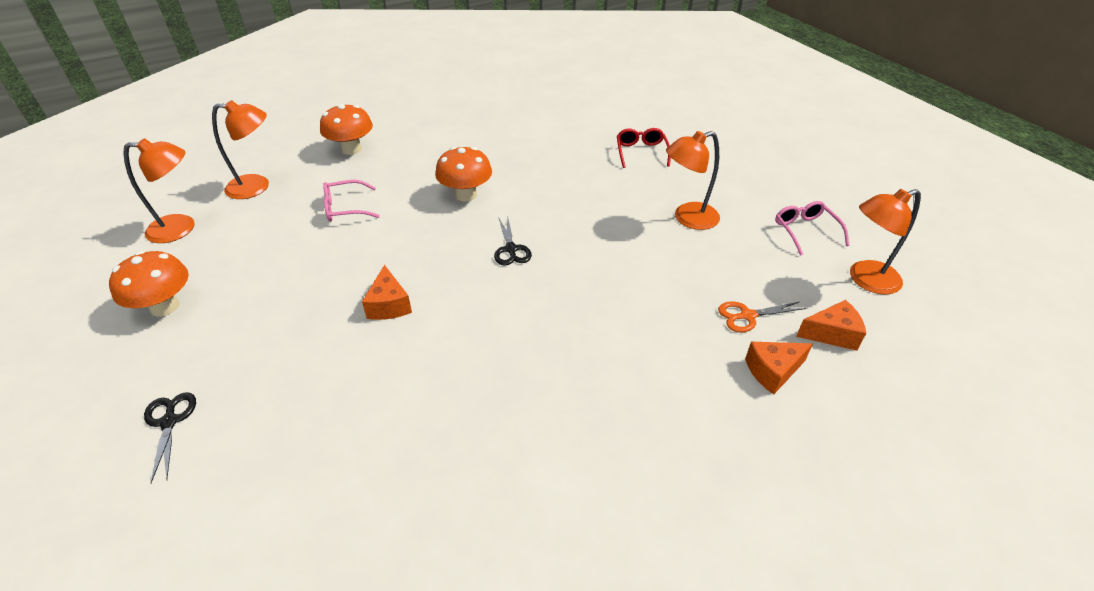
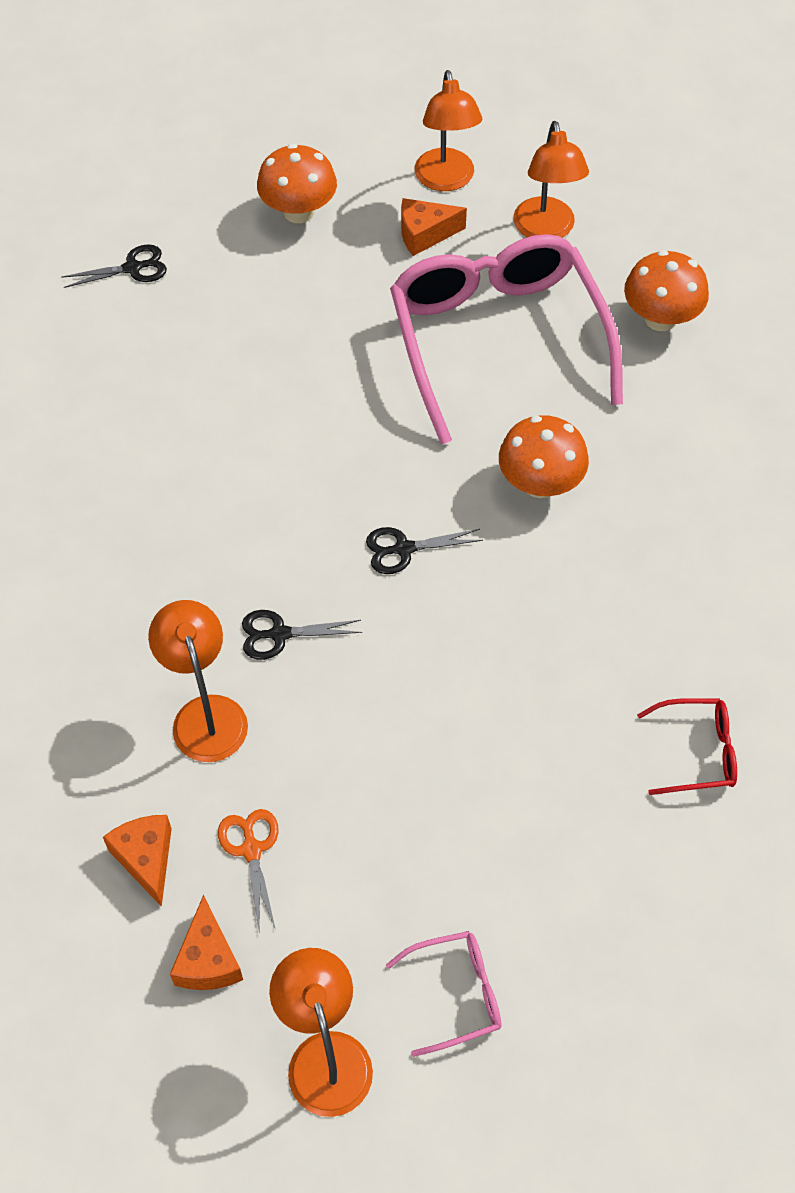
camera: 90 degrees right, 15 degrees up
(345, 208) = (497, 340): pink glasses -> pink glasses, size x2.42
(389, 305) = (292, 421): orange cheese -> orange cheese (425, 234)
(580, 307) = (279, 634): none -> black scissors
(687, 218) = (487, 803): orange lamp -> orange lamp (205, 714)

